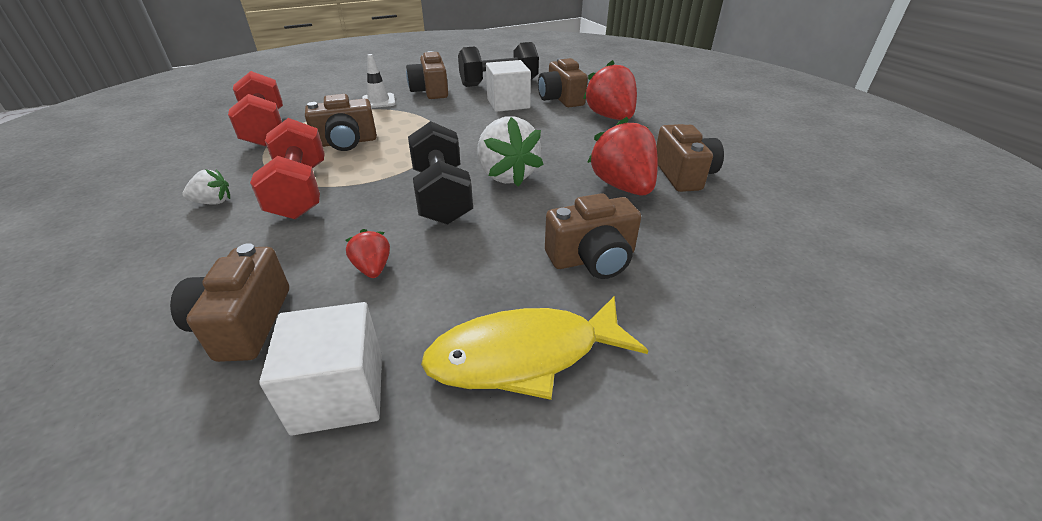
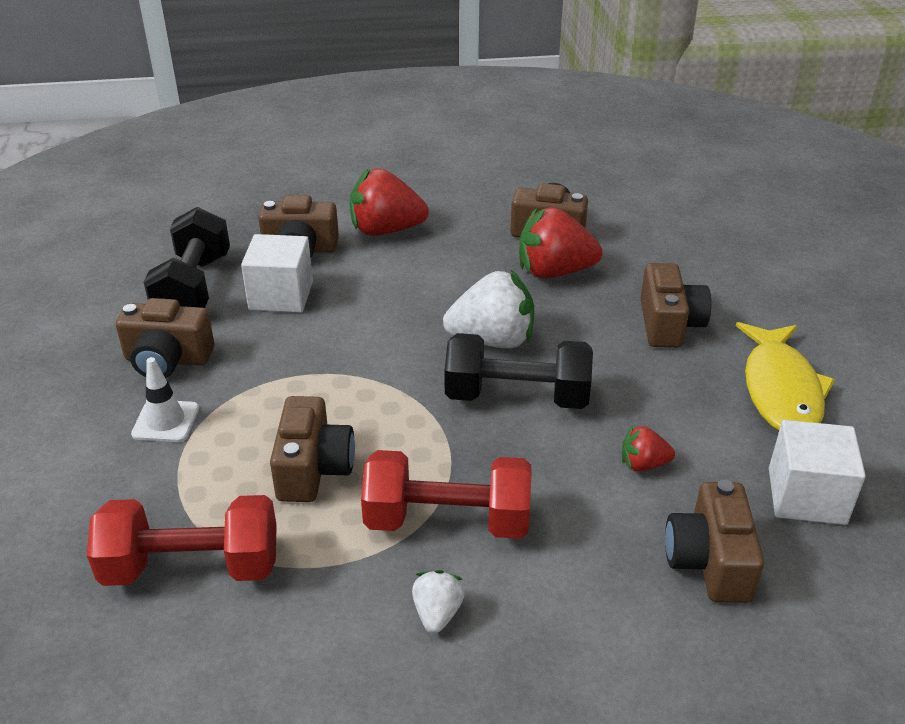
camera: 70 degrees left, 0 degrees up
(244, 323) = (709, 561): brown camera -> brown camera turned 75 degrees clockwise

